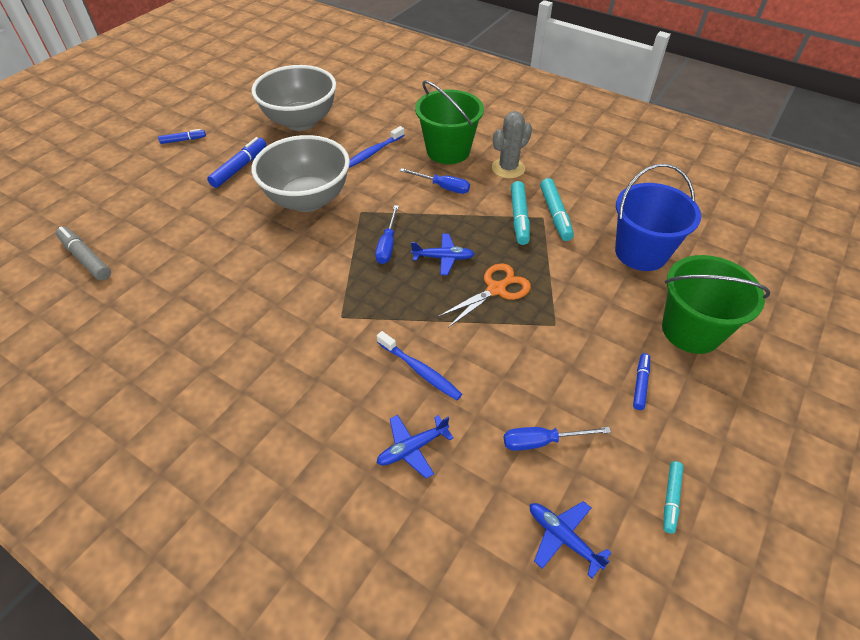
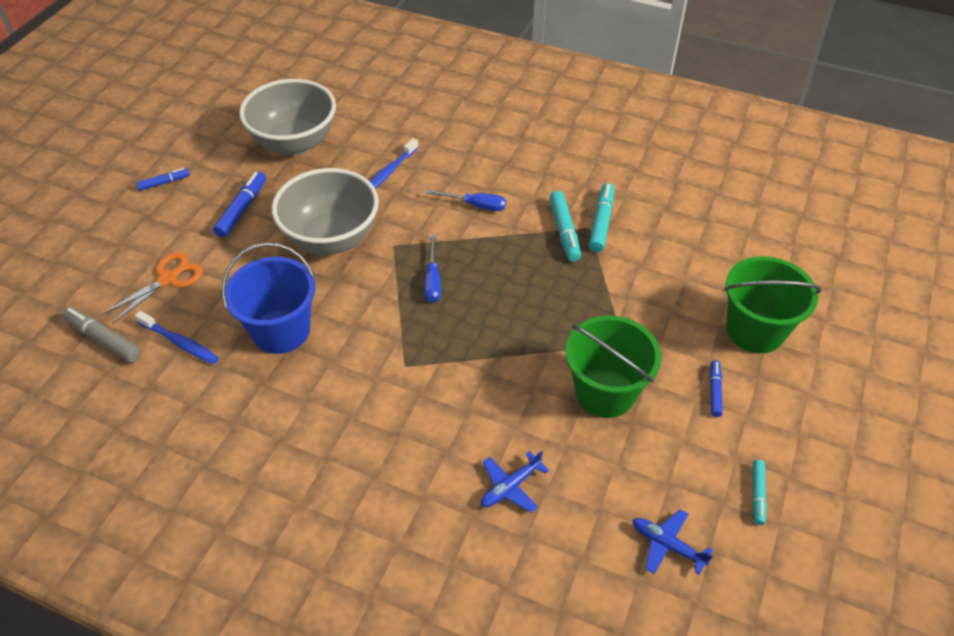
camera: 10 degrees left, 0 degrees up
(419, 370) = (499, 409): blue toothbrush -> blue toothbrush (179, 342)
(443, 258) = (495, 287): blue plane -> none
(448, 151) = (471, 161): green bucket -> green bucket (605, 392)
(496, 289) = (556, 314): orange scissors -> orange scissors (168, 279)
(508, 168) = (541, 174): grey cactus -> none
(542, 441) = (632, 461): blue screwdriver -> none
(555, 214) = (601, 222): turquoise marker -> turquoise marker turned 150 degrees counterclockwise
(641, 252) = (695, 254): blue bucket -> blue bucket (281, 331)

